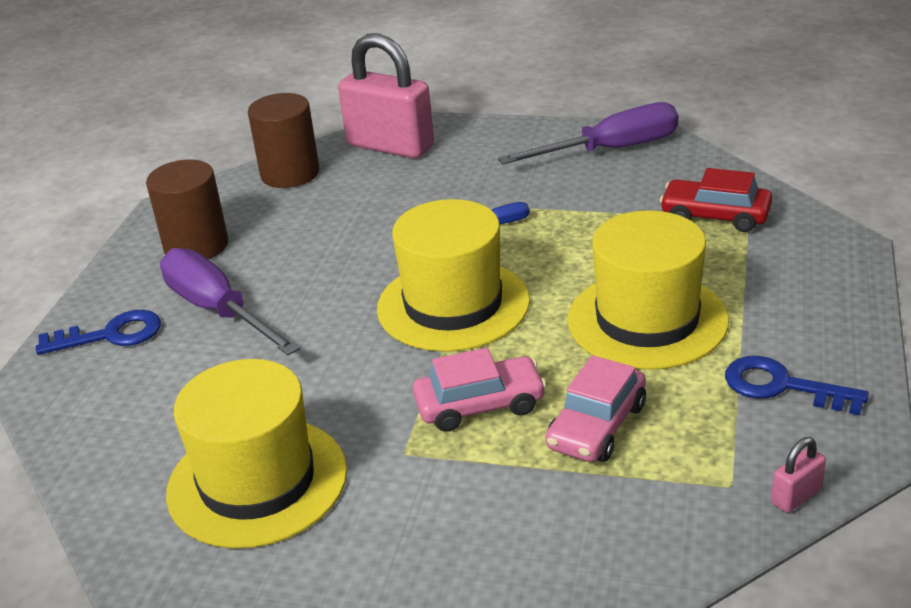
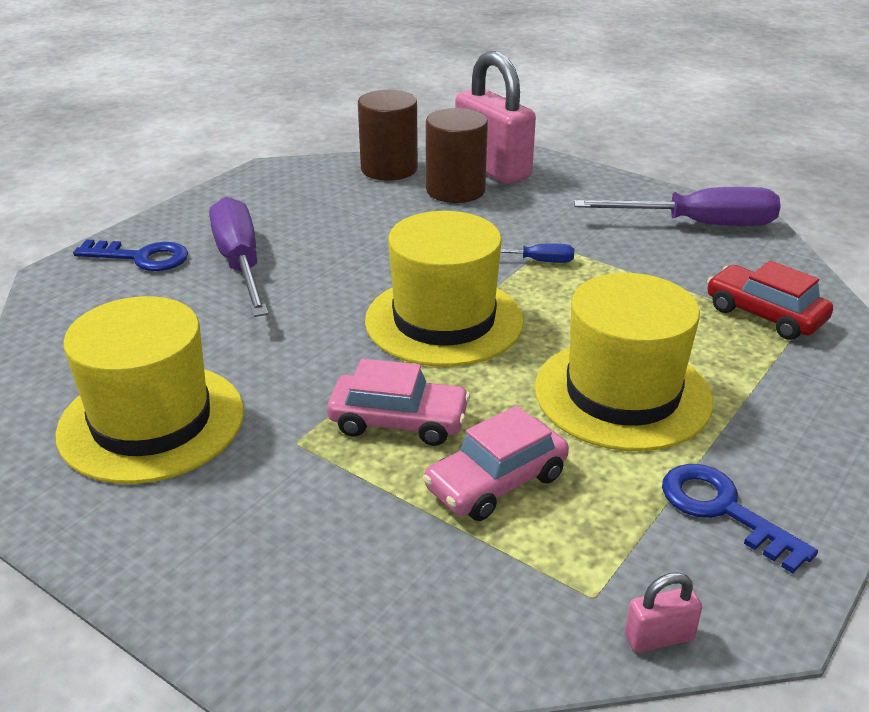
camera: 20 degrees right, 0 degrees up
(196, 246) = (266, 206): brown cylinder -> brown cylinder (455, 190)

